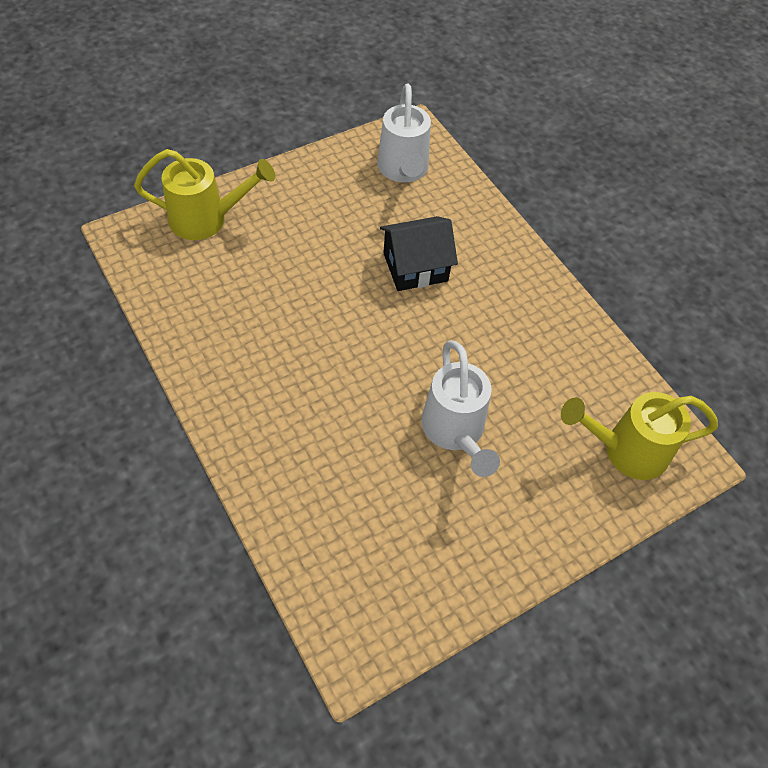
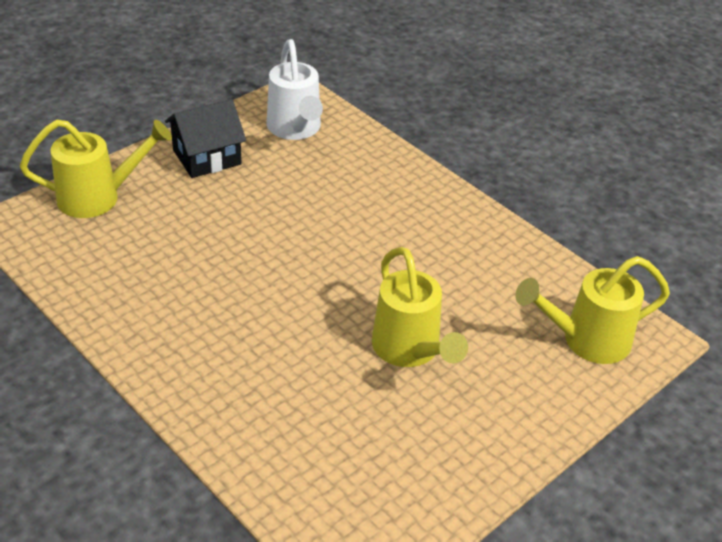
camera: 10 degrees left, 15 degrees down
(415, 267) = (330, 211): black house -> black house (207, 157)
(455, 432) = (410, 350): white watering can -> yellow watering can

